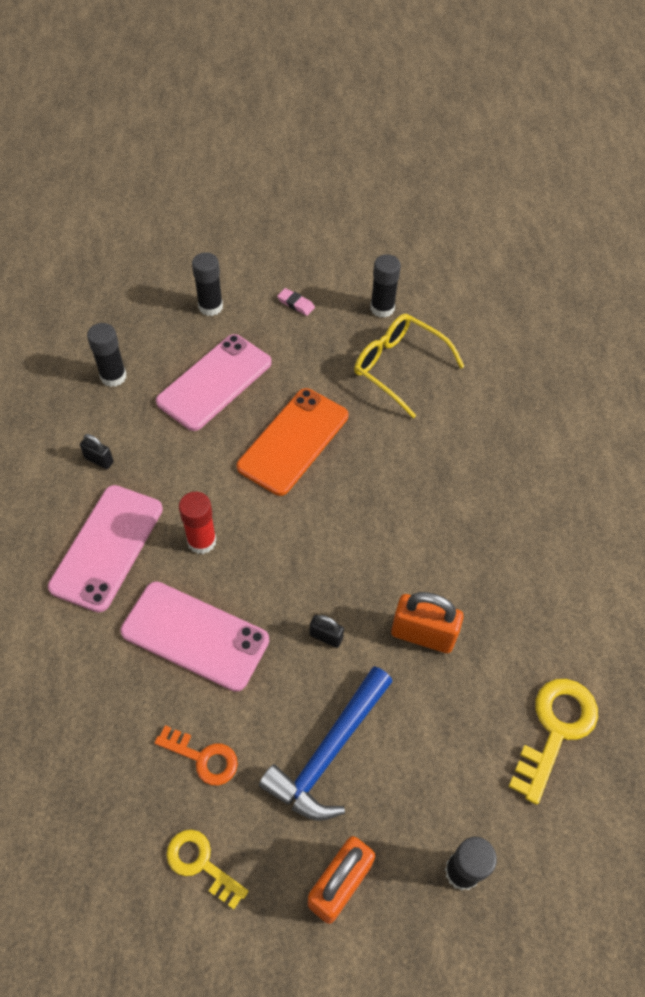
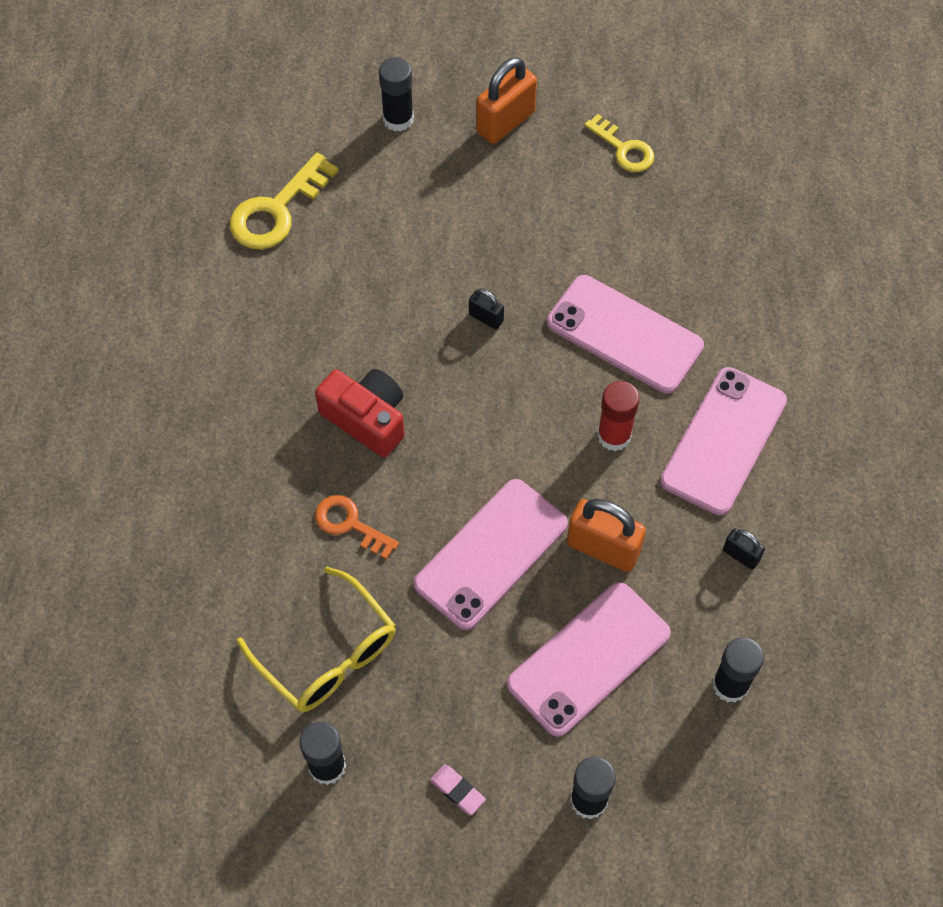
camera: 170 degrees left, 5 degrees up
(203, 757) = (619, 226): orange key -> orange key (350, 524)
(293, 441) = (491, 554): orange phone -> pink phone
(328, 753) = (500, 216): blue hammer -> none
(412, 531) = (366, 419): none -> red camera
(423, 634) = (383, 308): orange padlock -> orange padlock (603, 548)

